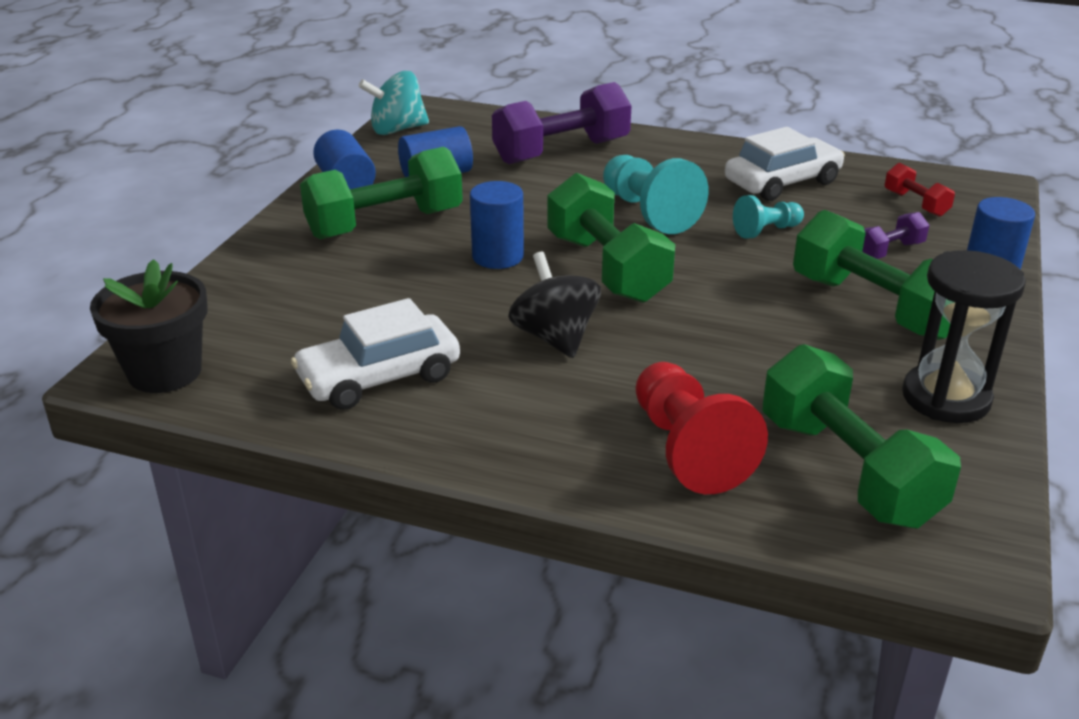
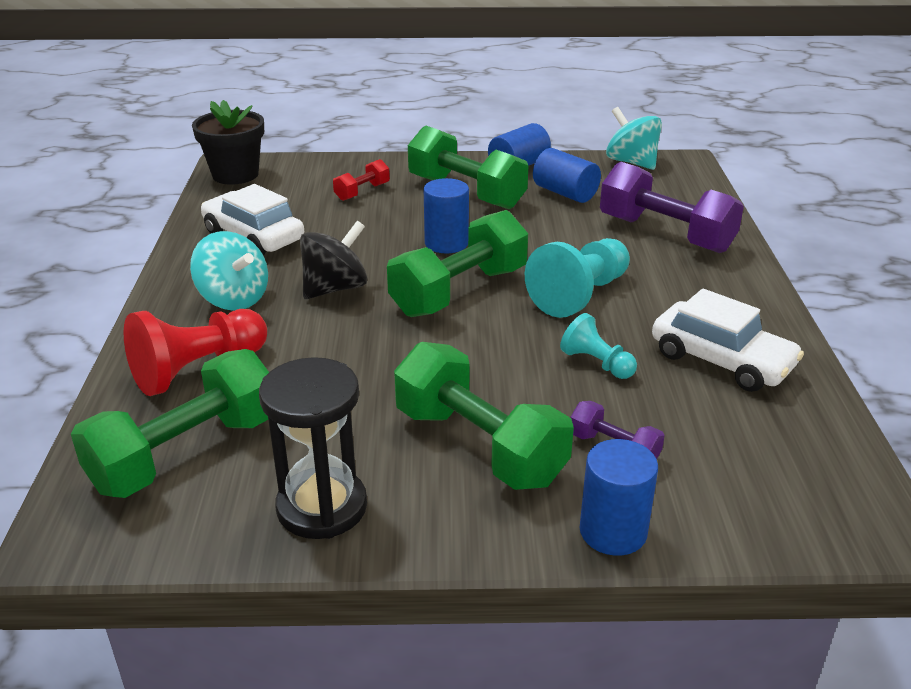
camera: 70 degrees right, 0 degrees up
(537, 409) = (233, 299): none -> turquoise spinning top
(872, 307) = (479, 446): green dumbbell -> green dumbbell turned 75 degrees counterclockwise
(916, 204) = (758, 461): red dumbbell -> red dumbbell (362, 192)

